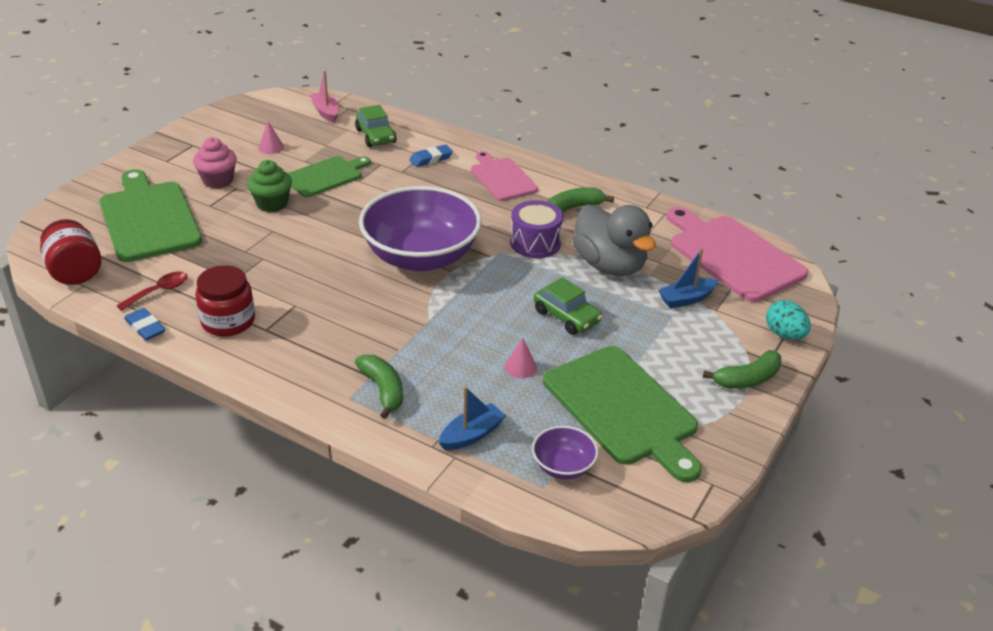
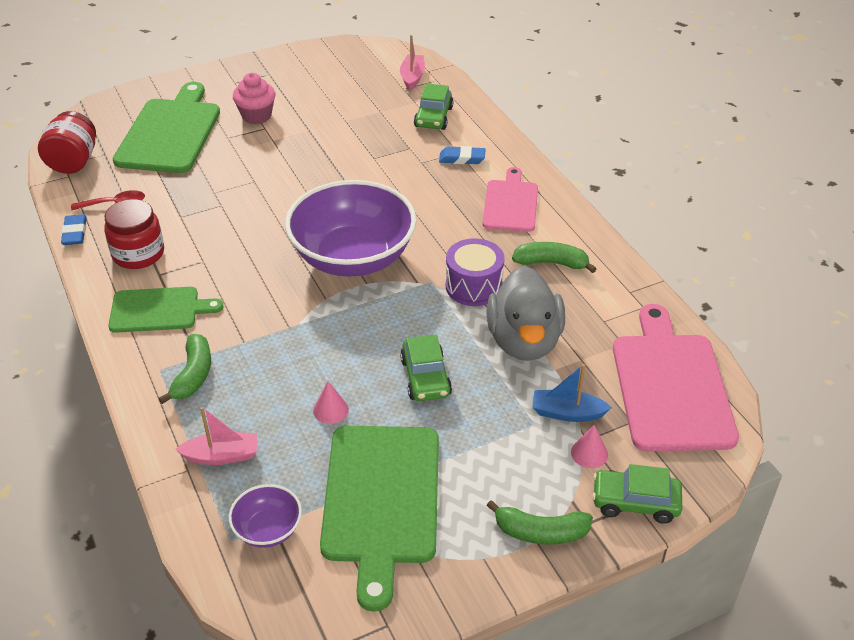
camera: 35 degrees right, 5 degrees up
(271, 147) = (330, 98): pink cone -> pink cone (589, 453)
(272, 204) = (278, 154): green cupcake -> none
(326, 176) = (349, 143): green cutting board -> green cutting board (159, 310)
(471, 435) = (222, 456): blue boat -> pink boat
(784, 334) = (635, 502): turquoise egg -> green car

